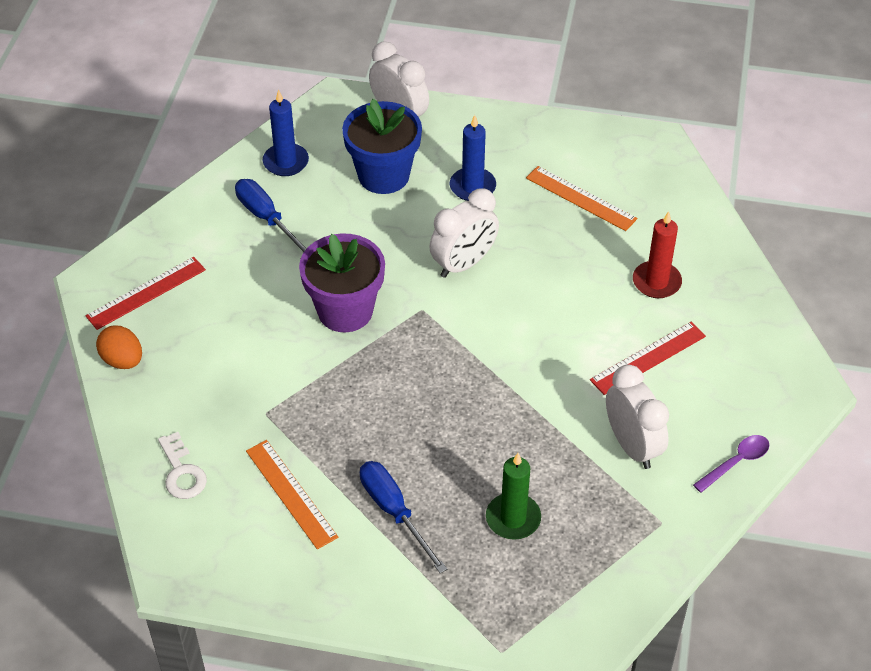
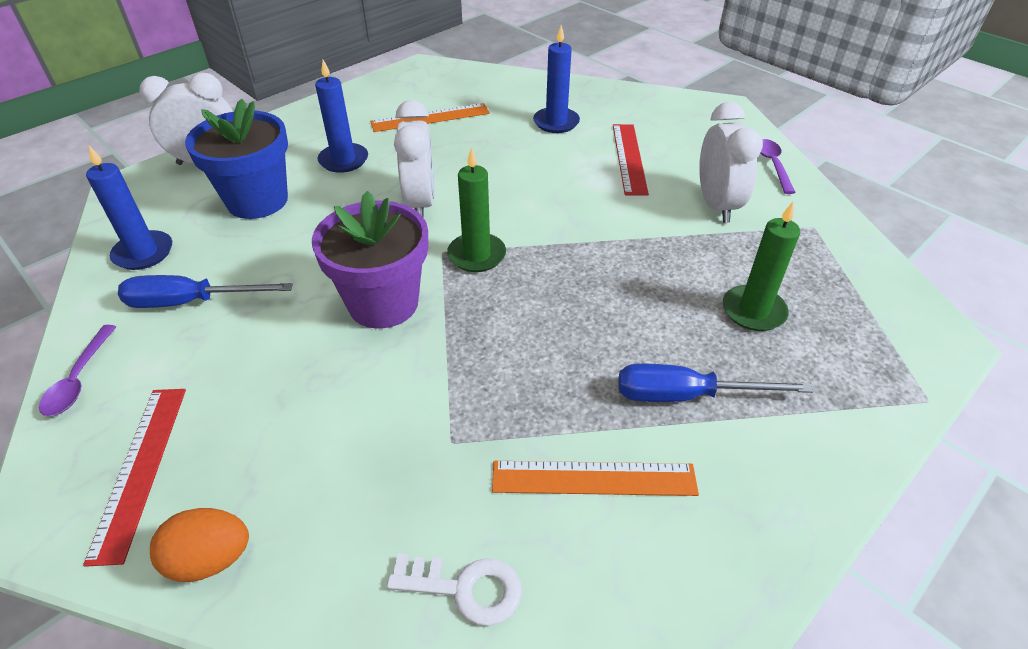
camera: 55 degrees left, 5 degrees down
(176, 219) = (79, 379): none -> purple spoon
(434, 330) = (476, 255): none -> green candle
(632, 446) = (716, 205): white clock -> white clock turned 75 degrees clockwise
(656, 282) = (556, 122): red candle -> blue candle

